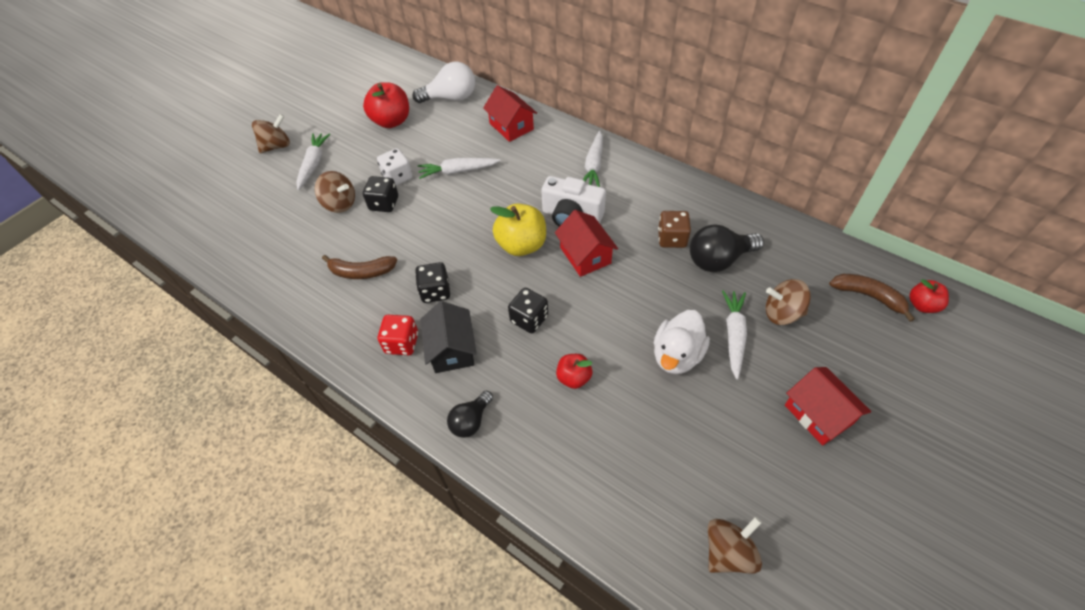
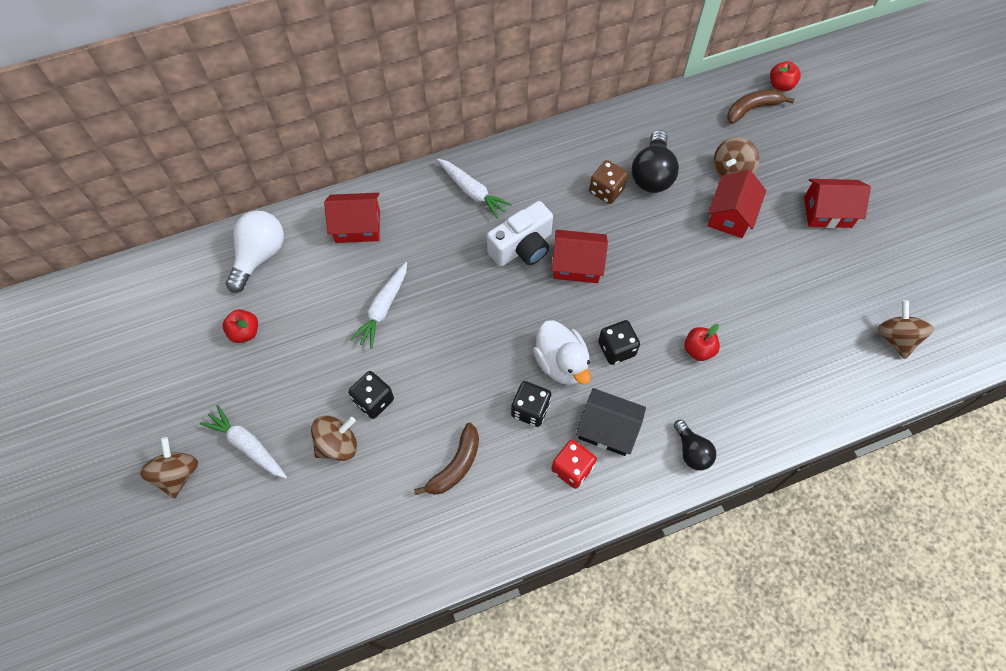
camera: 60 degrees left, 10 degrees up
(391, 121) = (245, 332): red apple -> red apple, size x0.58
(397, 177) = (343, 369): white dice -> none
(521, 245) = (527, 307): yellow apple -> none
(676, 355) = (724, 265): white duck -> white duck (561, 363)
(733, 335) = (730, 215): white carrot -> red house

